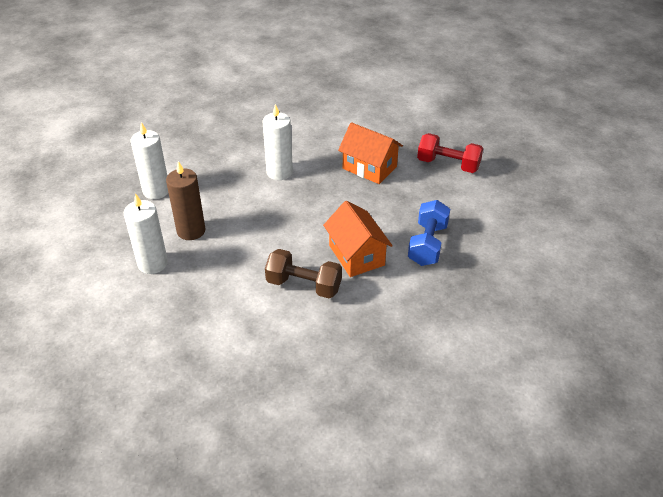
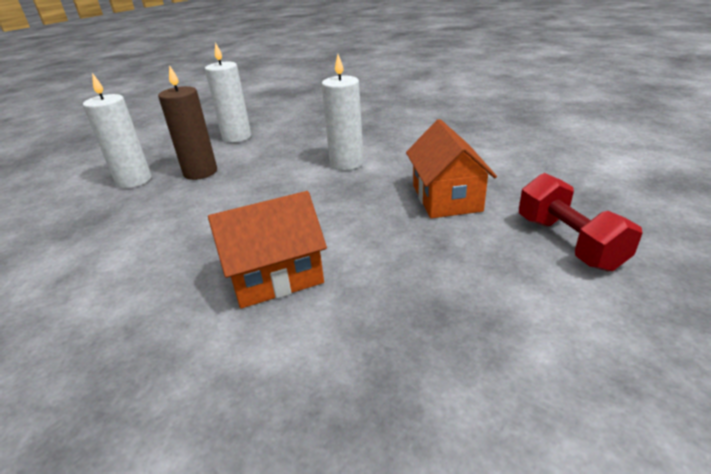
camera: 50 degrees right, 10 degrees down
(304, 285) = (175, 270): brown dumbbell -> none
(356, 255) = (275, 276): orange house -> orange house turned 45 degrees clockwise
(427, 244) = (379, 324): blue dumbbell -> none

